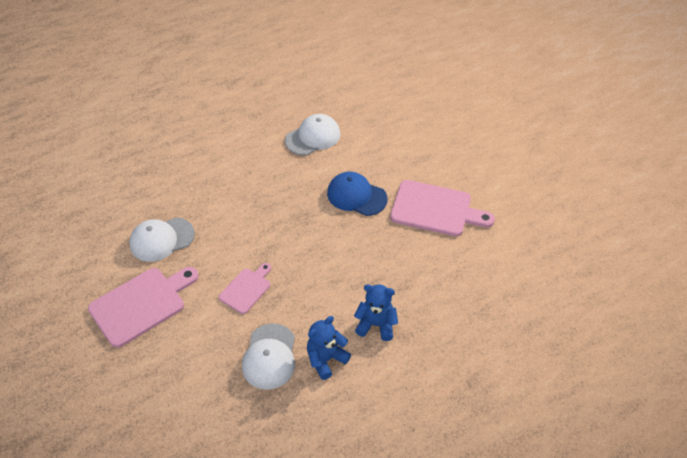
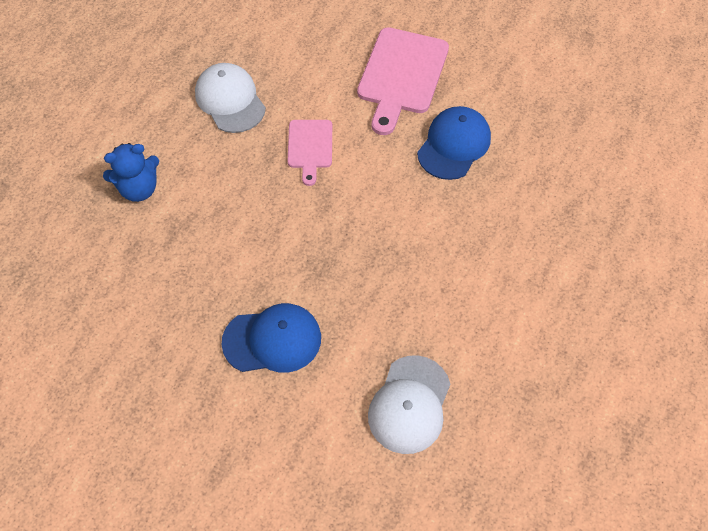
camera: 145 degrees right, 10 degrees up
(162, 239) = (454, 145): white cap -> blue cap
(326, 359) = (171, 128): blue teddy bear -> none
(435, 209) = (149, 385): pink cutting board -> none

